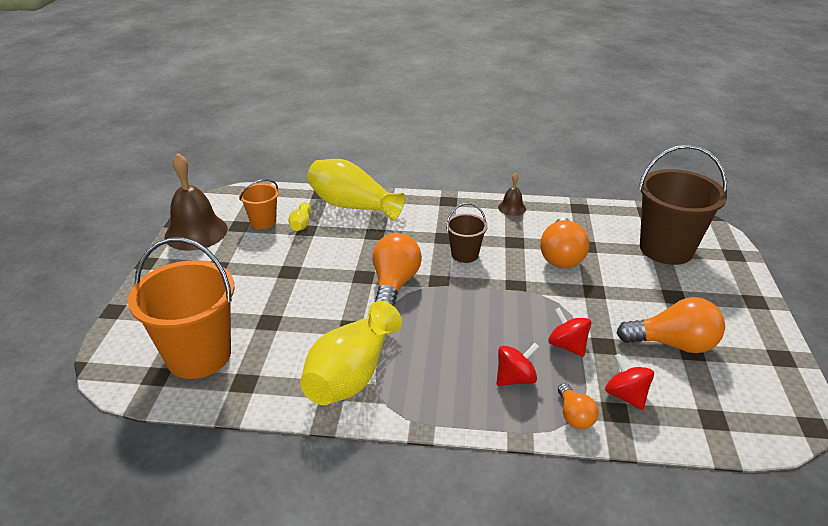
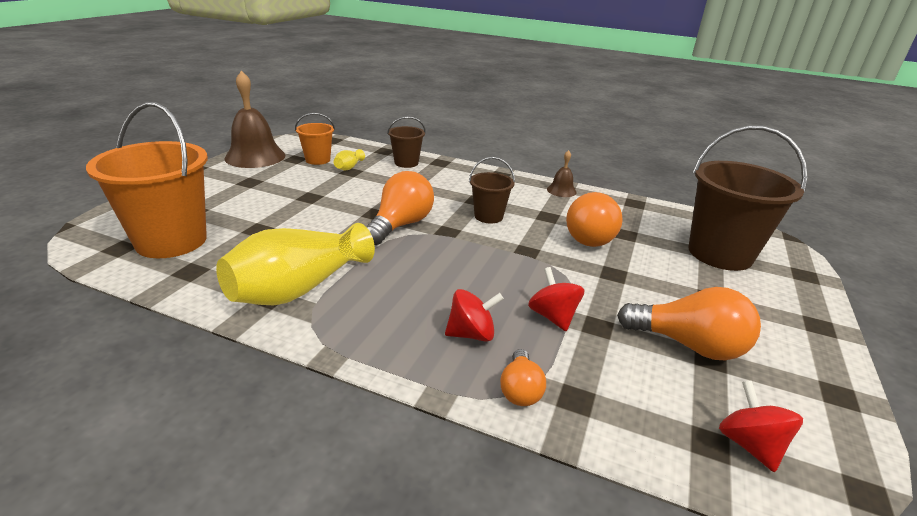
camera: 15 degrees right, 5 degrees down
(352, 206) = (406, 163): yellow vase -> brown bucket
(625, 395) = (599, 385): red spinning top -> red spinning top (749, 445)

